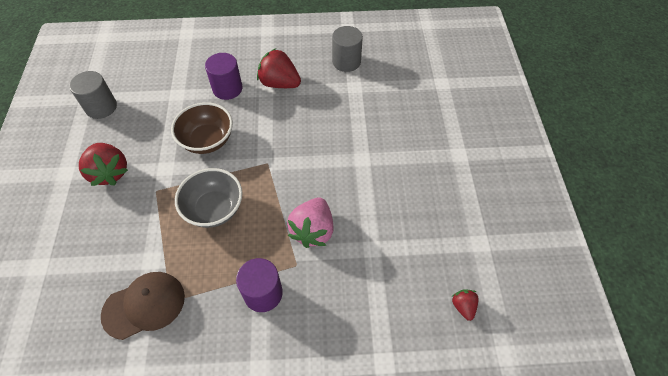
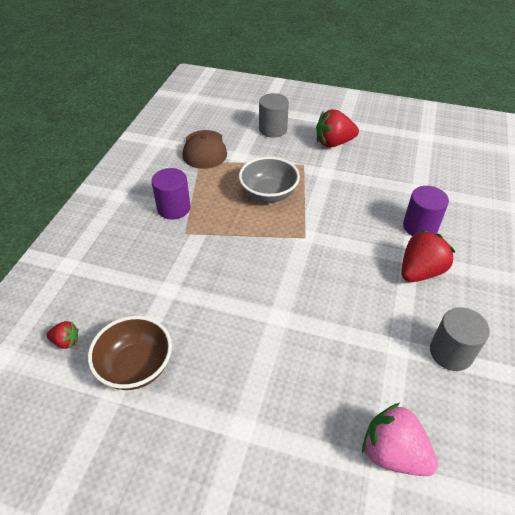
camera: 110 degrees right, 10 degrees down
(101, 107) = (412, 143): grey cylinder -> grey cylinder (273, 129)
(207, 140) = (350, 201): brown bowl -> brown bowl (136, 366)
(313, 230) = (212, 252): pink strawberry -> pink strawberry (393, 453)

